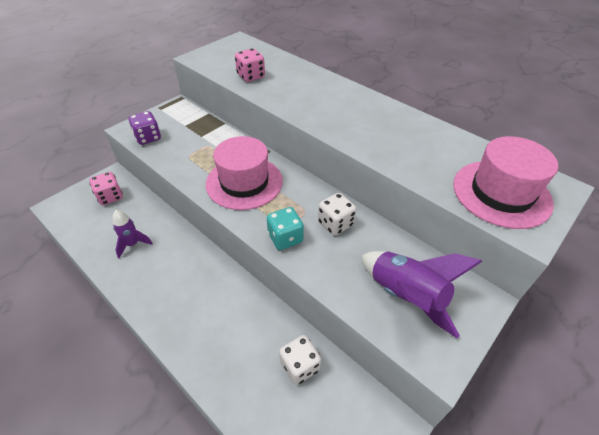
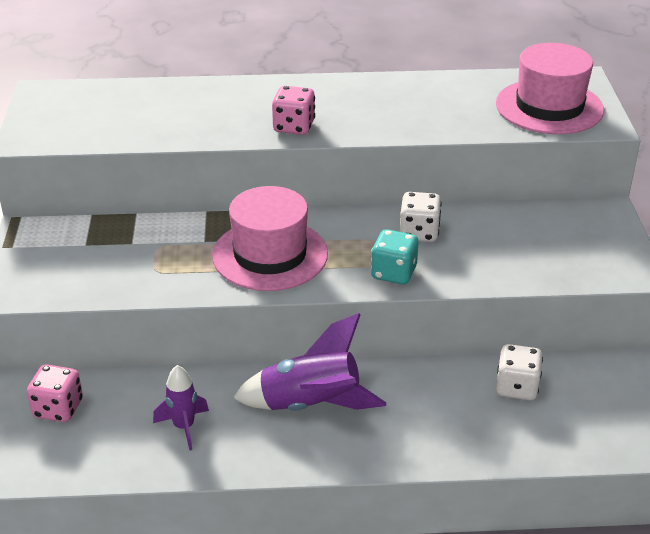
camera: 45 degrees left, 10 degrees down
(148, 138) = (61, 284): purple dice -> none
(251, 76) = (146, 125): pink dice -> pink dice (294, 127)
(406, 296) = (554, 247): purple rocket -> purple rocket (311, 405)

